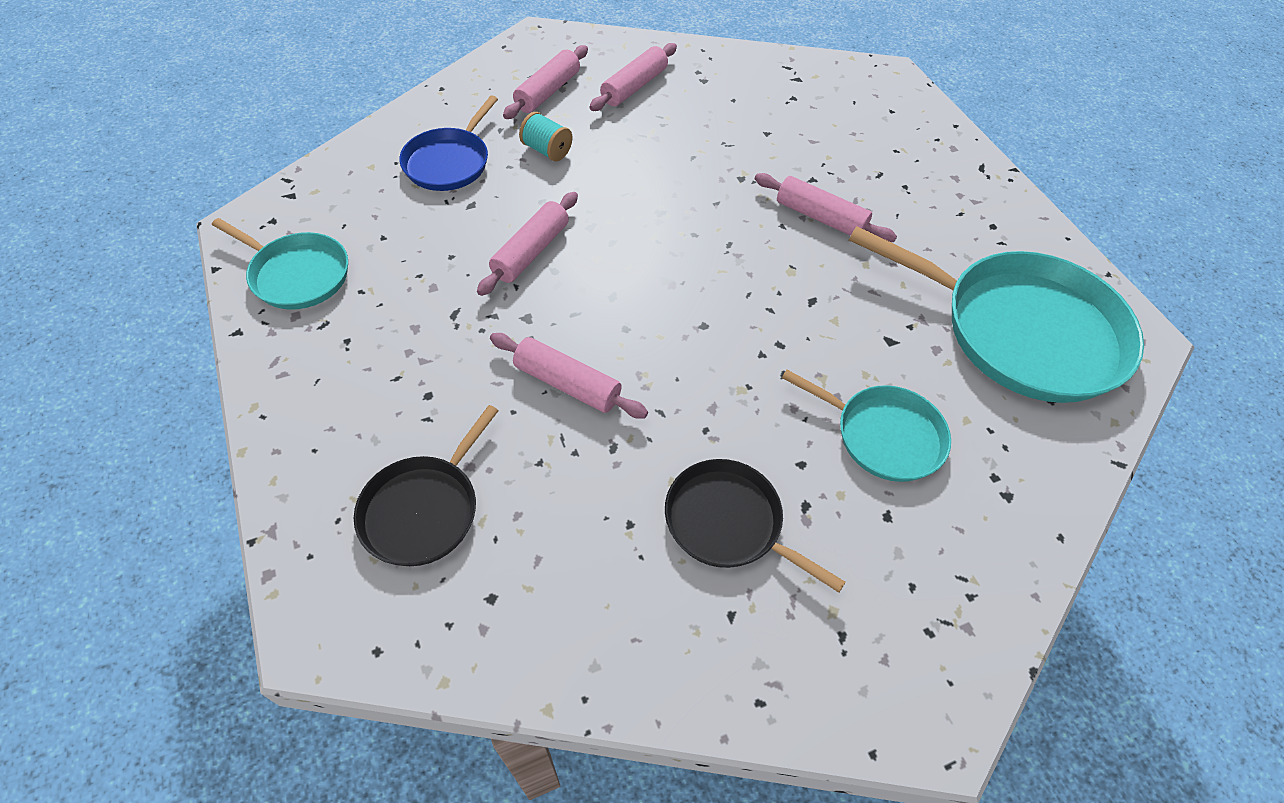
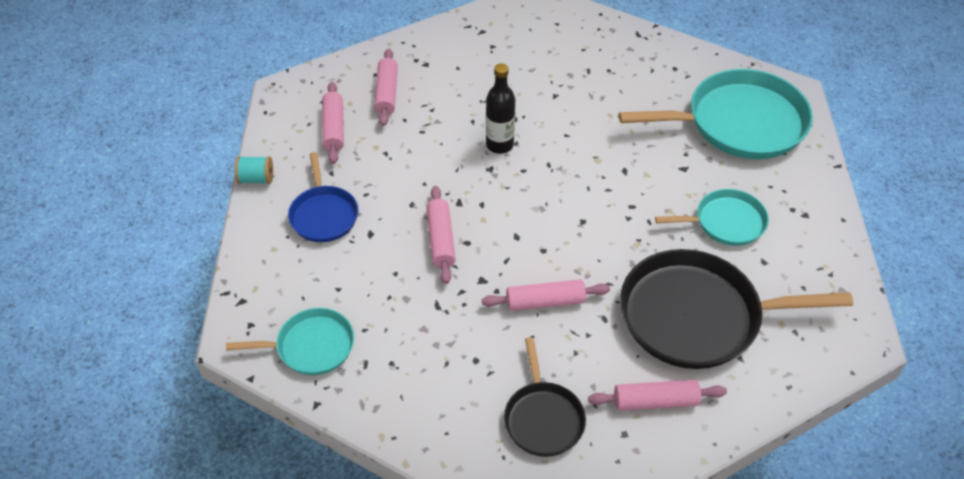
camera: 35 degrees left, 5 degrees down
(547, 150) = (378, 169): turquoise spool -> turquoise spool (256, 179)
(696, 195) = (499, 145): none -> black bottle
(729, 523) = (697, 316): black pan -> black pan, size x1.84
(820, 217) = (582, 117): pink rolling pin -> pink rolling pin (655, 401)

